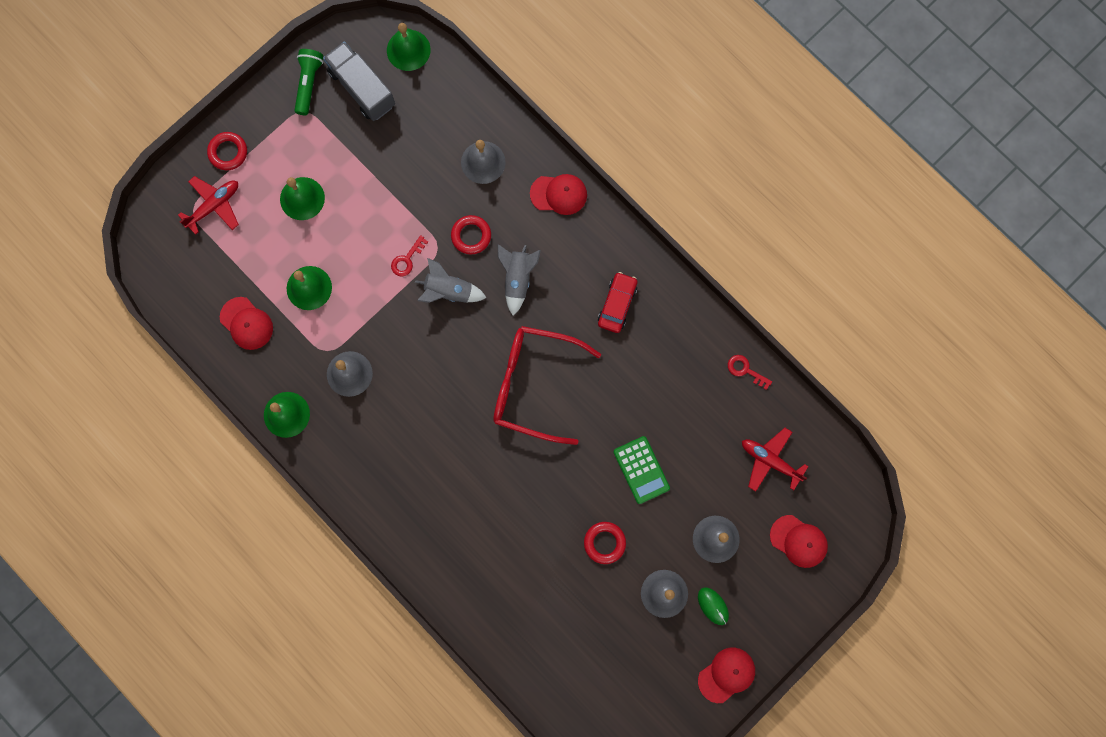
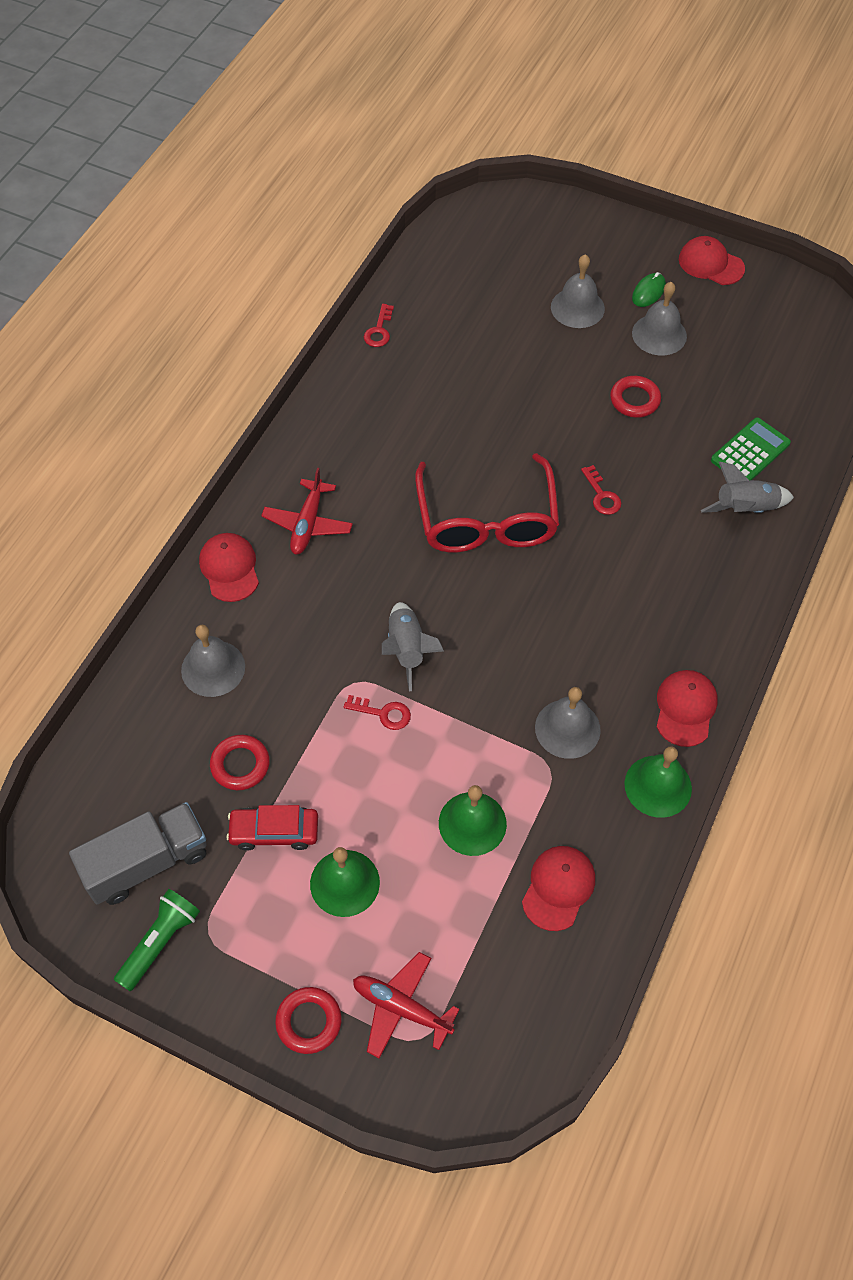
camera: 110 degrees left, 20 degrees down
(309, 84) = (160, 942): green flashlight -> green flashlight turned 135 degrees clockwise
(362, 88) = (147, 862): grey truck -> grey truck turned 150 degrees counterclockwise
(408, 50) = (68, 820): green bell -> none
(471, 236) = (321, 648): red ring -> red ring (240, 765)
(517, 279) = (360, 578): grey rocket -> grey rocket (745, 508)
(525, 477) = (601, 495): none -> red key
(617, 304) = (351, 467): red car -> red car (274, 831)
(641, 470) = (536, 390): green calculator -> green calculator (750, 452)
(770, 461) = (470, 285): red plane -> red plane (308, 524)
(798, 541) = (543, 243): red cap -> red cap (685, 709)

